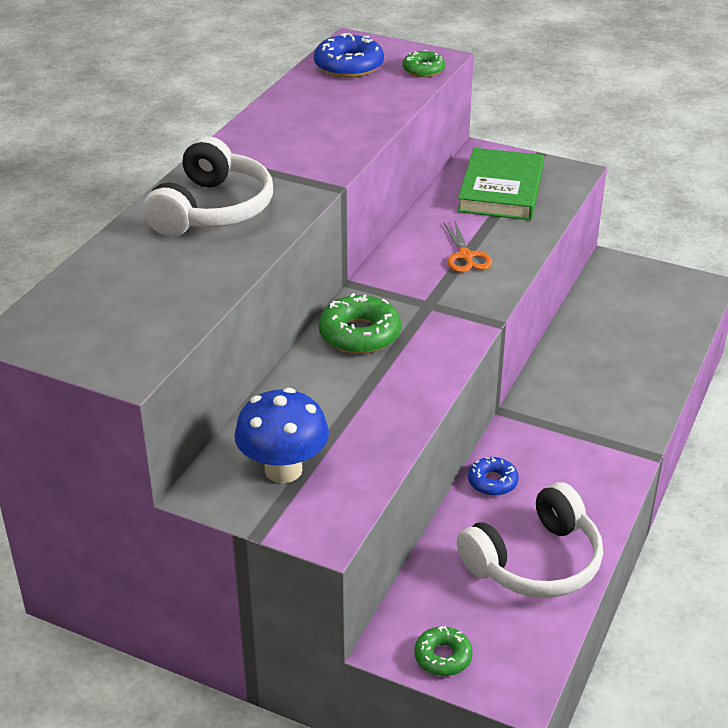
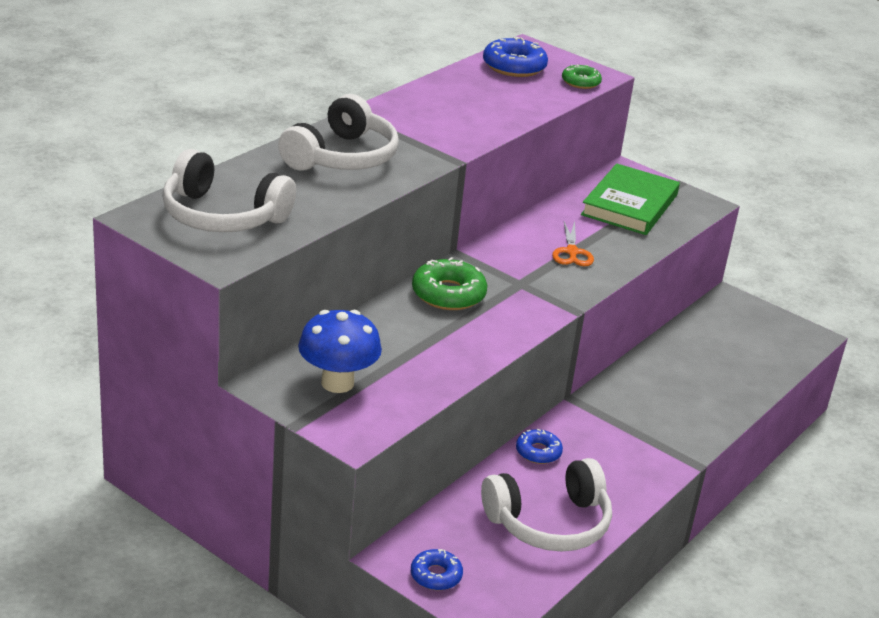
camera: 10 degrees right, 5 degrees down
(109, 311) = (222, 216): none -> white headphones
(443, 657) = (436, 575): green donut -> blue donut

